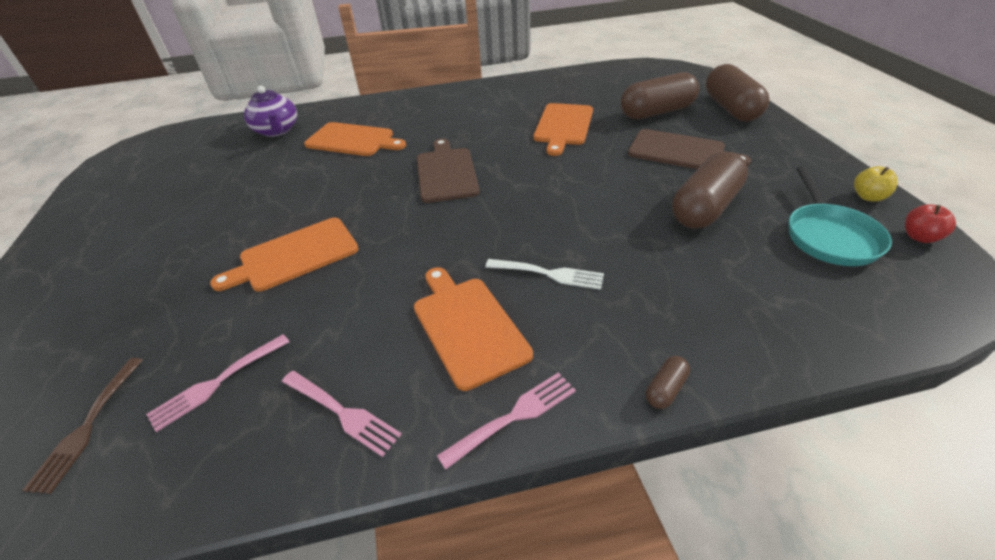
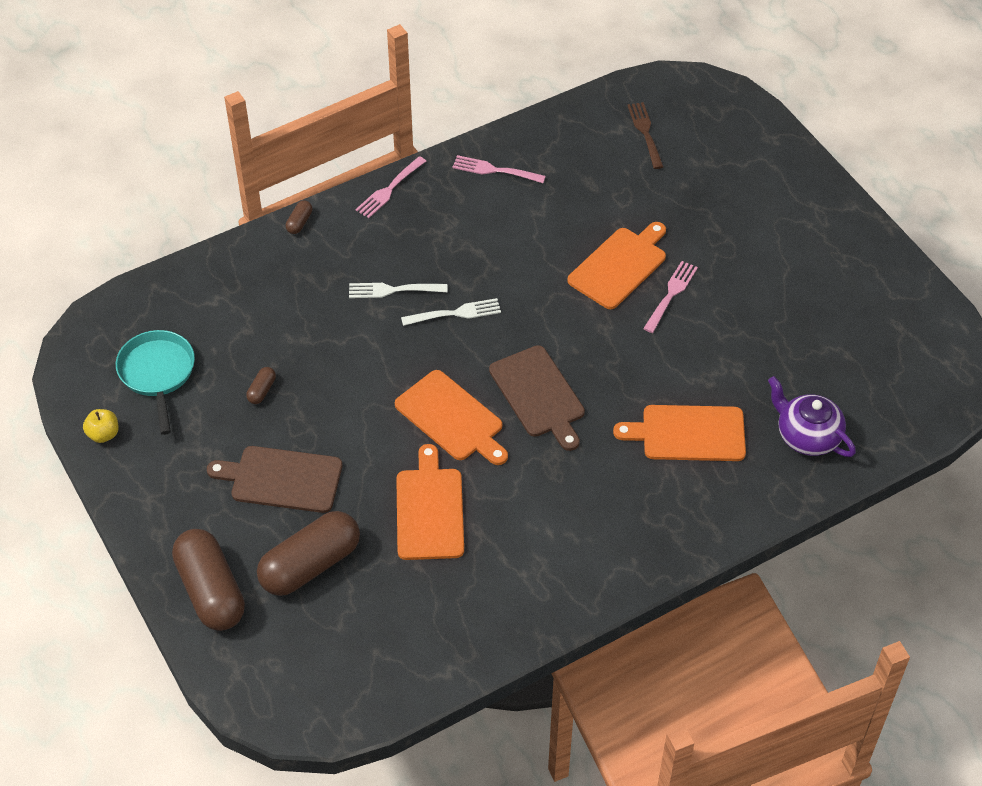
camera: 160 degrees right, 10 degrees up
(217, 383) = (589, 168): pink fork -> pink fork (671, 294)
(467, 326) = (441, 236): orange cutting board -> orange cutting board (452, 418)
(488, 241) = (455, 313): none -> white fork
(704, 207) = (262, 390): brown capsule -> brown capsule, size x0.41
(919, 237) = (81, 387): red apple -> none

